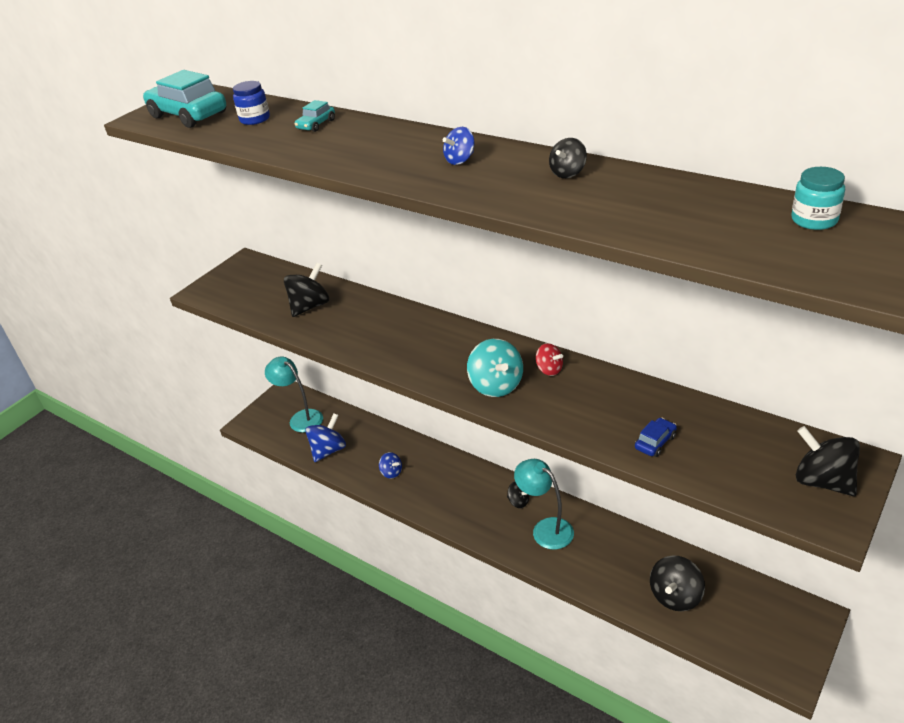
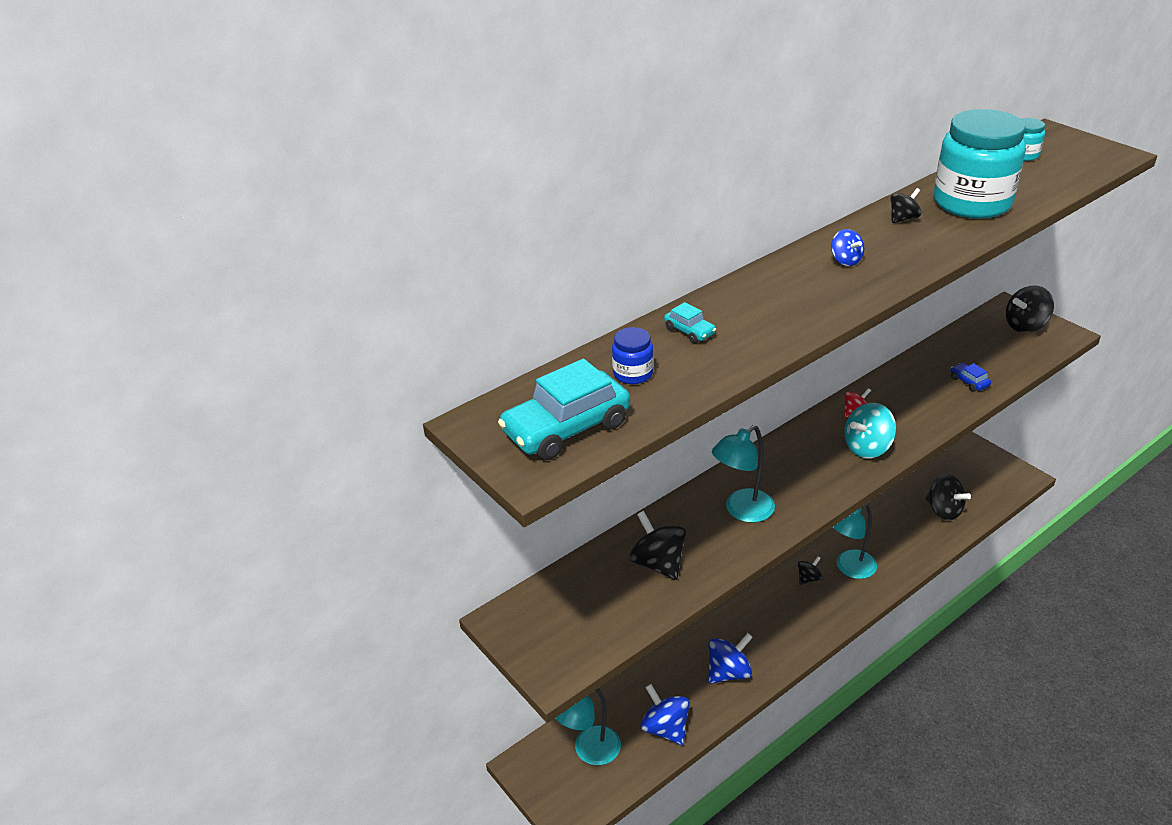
camera: 75 degrees left, 0 degrees up
(380, 332) = (742, 511): none -> turquoise lamp
(391, 472) = (728, 672): blue spinning top -> blue spinning top, size x1.73
(496, 385) = (867, 448): turquoise spinning top -> turquoise spinning top turned 150 degrees clockwise
(568, 173) = (903, 218): black spinning top -> black spinning top turned 90 degrees counterclockwise
(636, 203) = (972, 203): none -> turquoise jar

